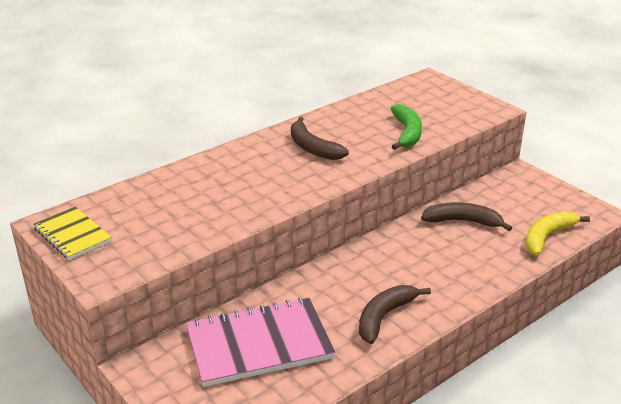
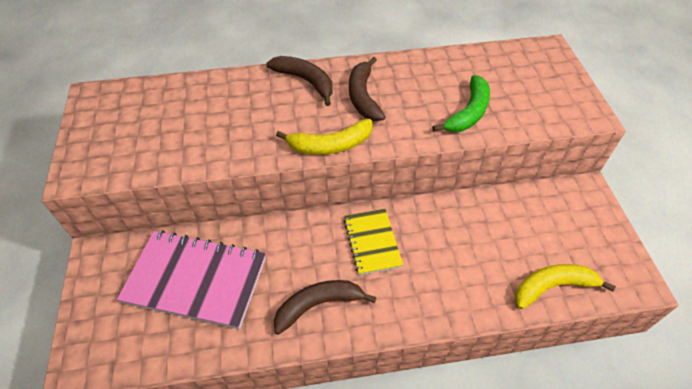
camera: 30 degrees right, 20 degrees up
(72, 235) = (97, 116): yellow notebook -> yellow notebook (372, 242)
(318, 186) = (330, 145): none -> yellow banana
(463, 221) = (479, 226): brown banana -> brown banana (305, 81)

